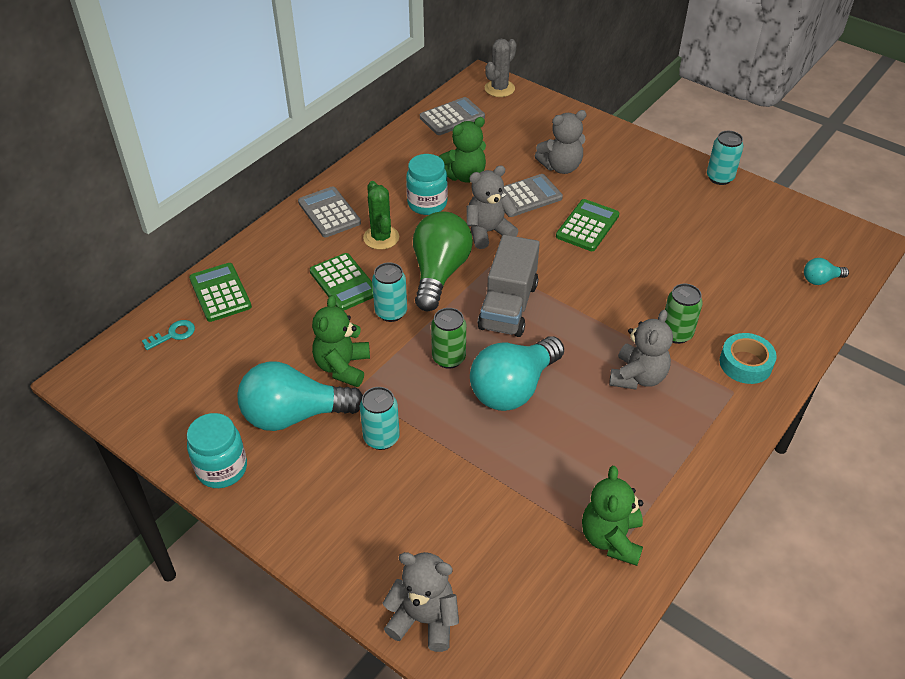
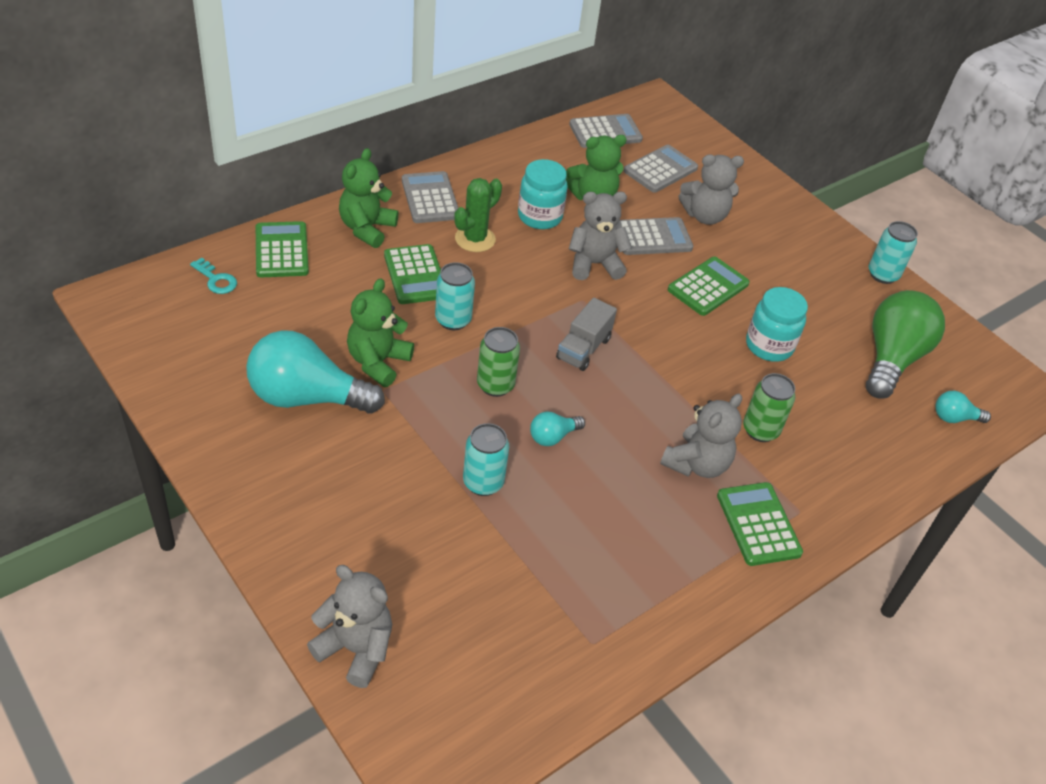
camera: 10 degrees right, 0 degrees up
(173, 334) = (216, 280): turquoise key -> turquoise key turned 60 degrees clockwise
(222, 469) = (209, 430): turquoise jar -> turquoise jar (769, 346)
(381, 238) = (475, 239): green cactus -> green cactus turned 45 degrees clockwise
(381, 438) = (388, 447): turquoise can -> turquoise can (483, 482)
(439, 273) = (522, 293): green light bulb -> green light bulb (891, 358)
(499, 89) = (671, 115): grey cactus -> none
(508, 306) = (583, 348): grey truck -> grey truck, size x0.63
(510, 137) = (660, 170): none -> grey calculator
(513, 388) = (553, 437): turquoise light bulb -> turquoise light bulb, size x0.45
(611, 539) = (594, 627): green teddy bear -> green teddy bear (367, 229)
(706, 412) = (758, 524): none -> green calculator
(745, 364) = (826, 485): turquoise tape -> none

